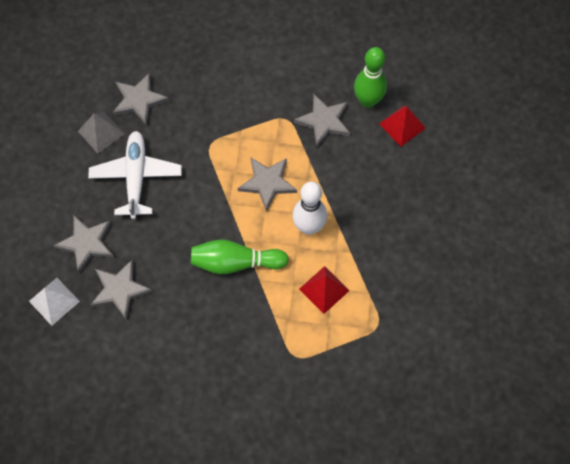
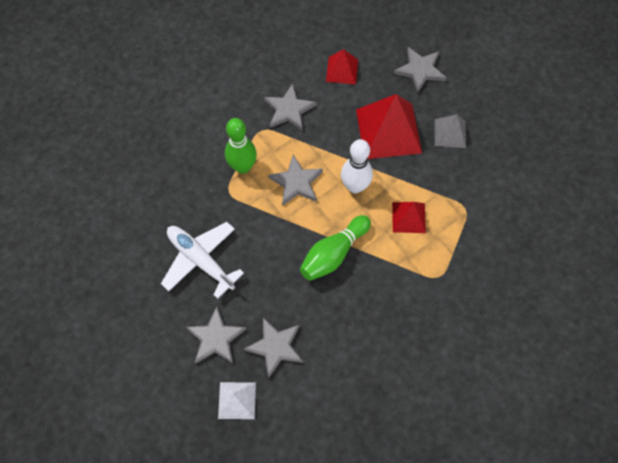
camera: 45 degrees left, 0 degrees up
(101, 132) = (139, 252): grey pyramid -> grey pyramid (450, 133)
(139, 100) = (143, 206): grey star -> grey star (420, 70)
(368, 101) = (303, 73): green bowling pin -> green bowling pin (243, 167)
(385, 207) = (388, 131): none -> red pyramid

